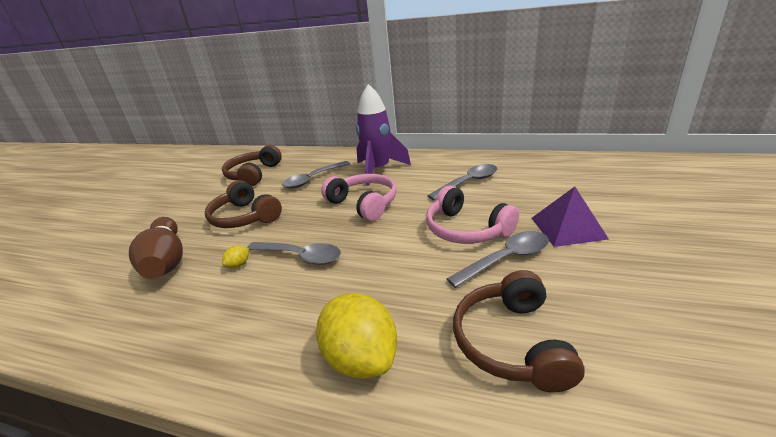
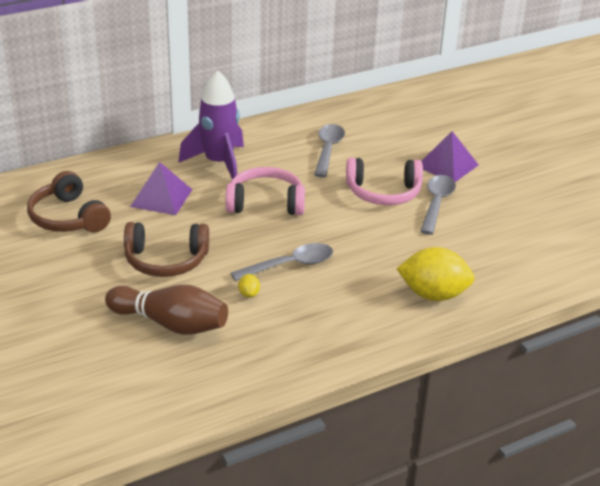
camera: 50 degrees left, 5 degrees up
(313, 179) = (161, 198): grey spoon -> purple pyramid
(512, 342) = (494, 248): brown headphones -> none

